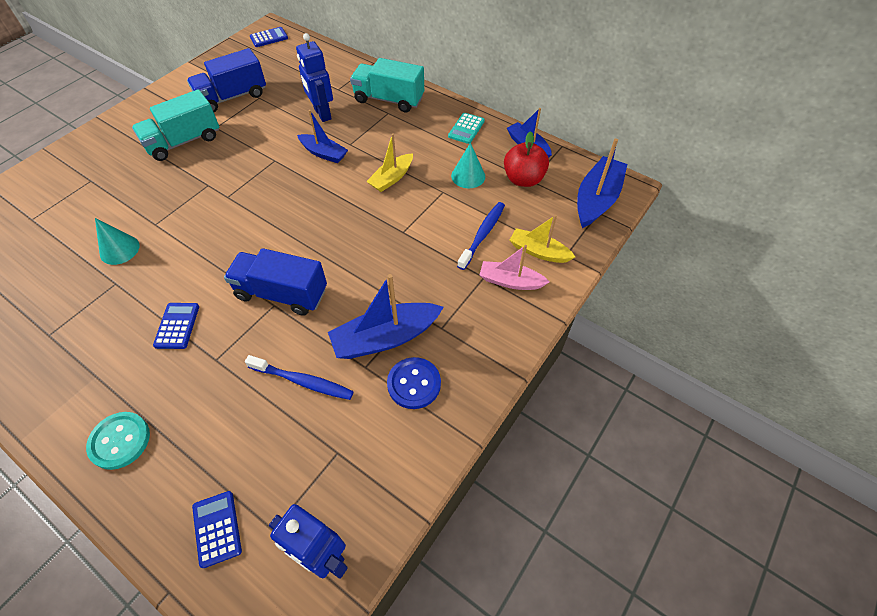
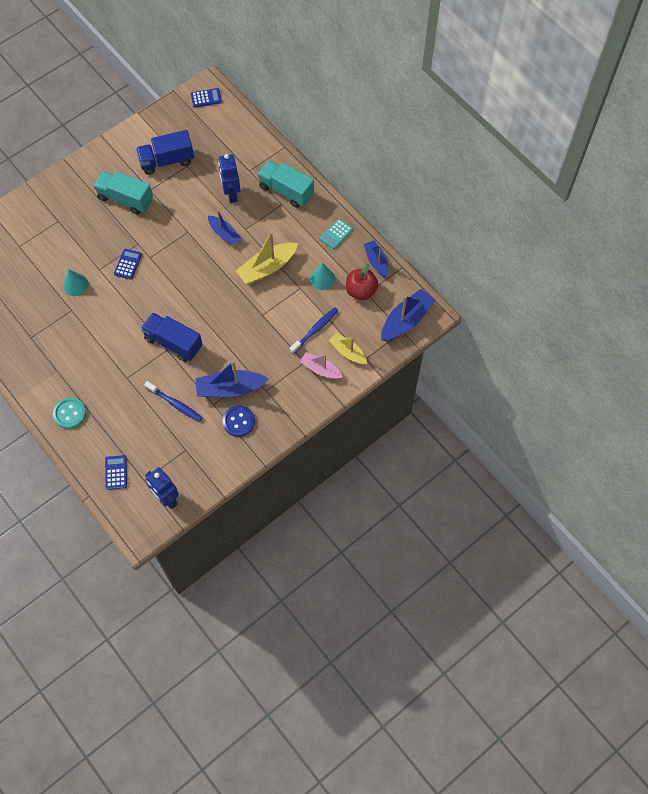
camera: 15 degrees right, 10 degrees up
(177, 326) = (107, 350): blue calculator -> blue calculator (128, 264)
(184, 141) = (125, 199): turquoise truck -> turquoise truck turned 45 degrees clockwise
(391, 178) = (267, 268): yellow boat -> yellow boat, size x1.57

